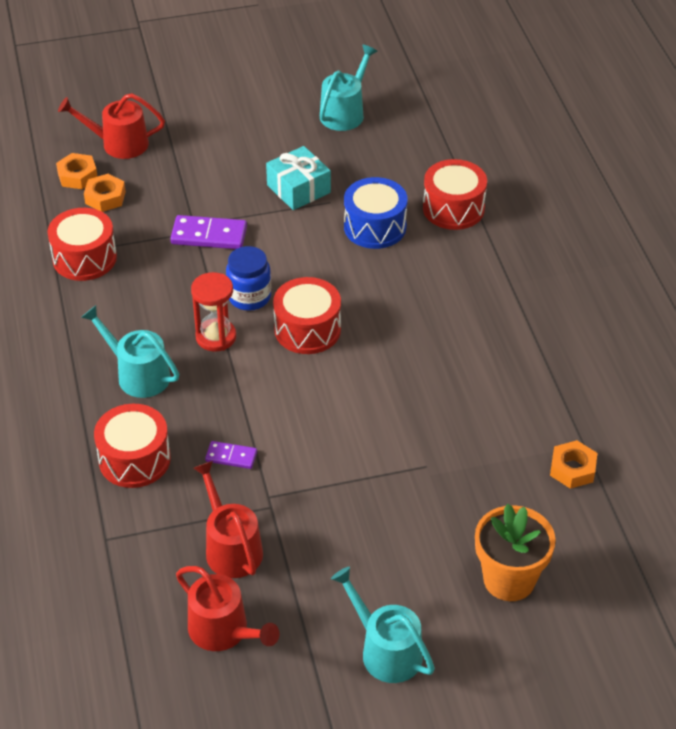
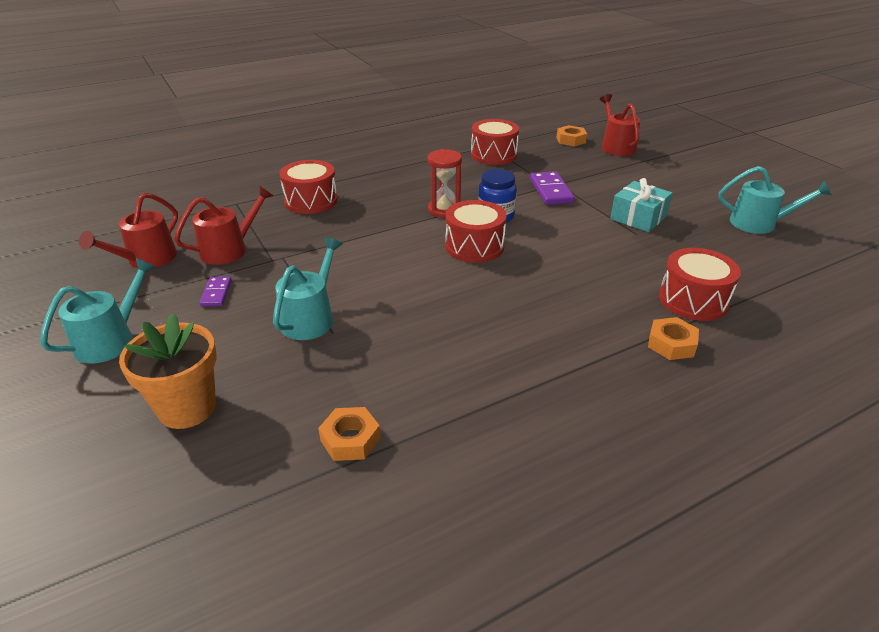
camera: 75 degrees right, 10 degrees down
(105, 197) = (558, 151): orange nut -> orange nut (671, 344)
(138, 374) = (392, 189): turquoise watering can -> turquoise watering can (310, 318)
(231, 457) = (321, 235): purple domino -> purple domino (216, 293)
(375, 227) = (625, 260): blue drum -> none

